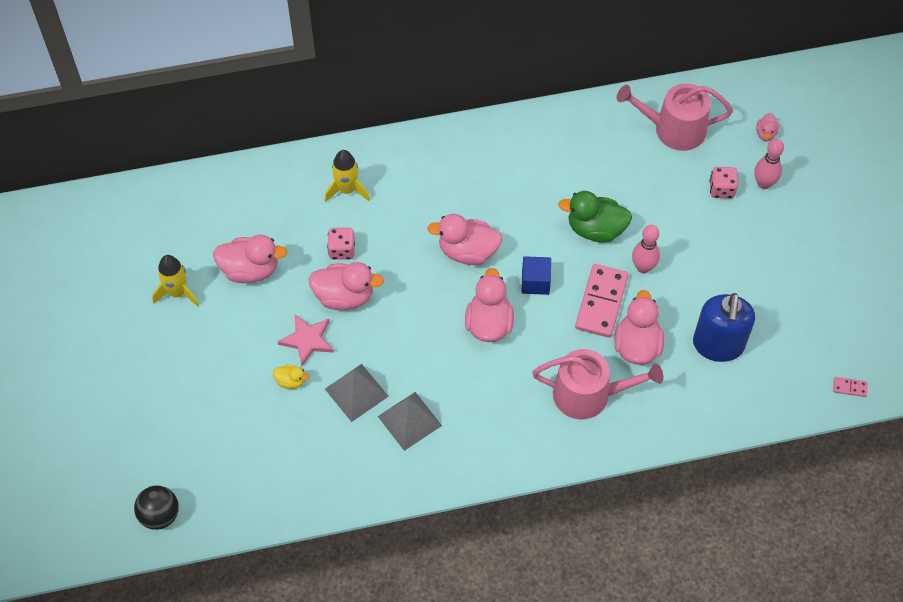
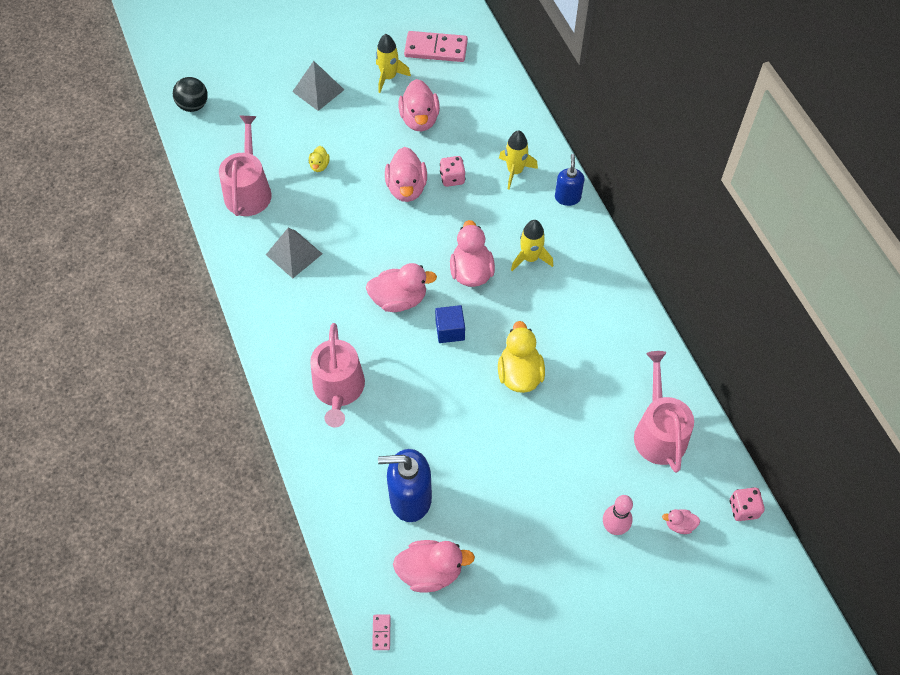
camera: 80 degrees right, 0 degrees up
(307, 340) = (359, 170): pink star -> none
(308, 461) = (248, 190): none -> pink watering can
(356, 392) = (316, 212): grey pyramid -> grey pyramid (318, 90)
(392, 149) = (567, 197): none -> blue soap dispenser
(461, 196) = (530, 258): none -> yellow rocket
(595, 229) = (519, 374): green duck -> yellow duck
(601, 302) = (438, 388): pink domino -> pink domino (436, 49)
(637, 345) = (397, 425): pink duck -> pink duck (430, 571)
(643, 267) = (485, 421): pink bowling pin -> none
(721, 189) = (595, 486): pink dice -> pink dice (743, 509)

